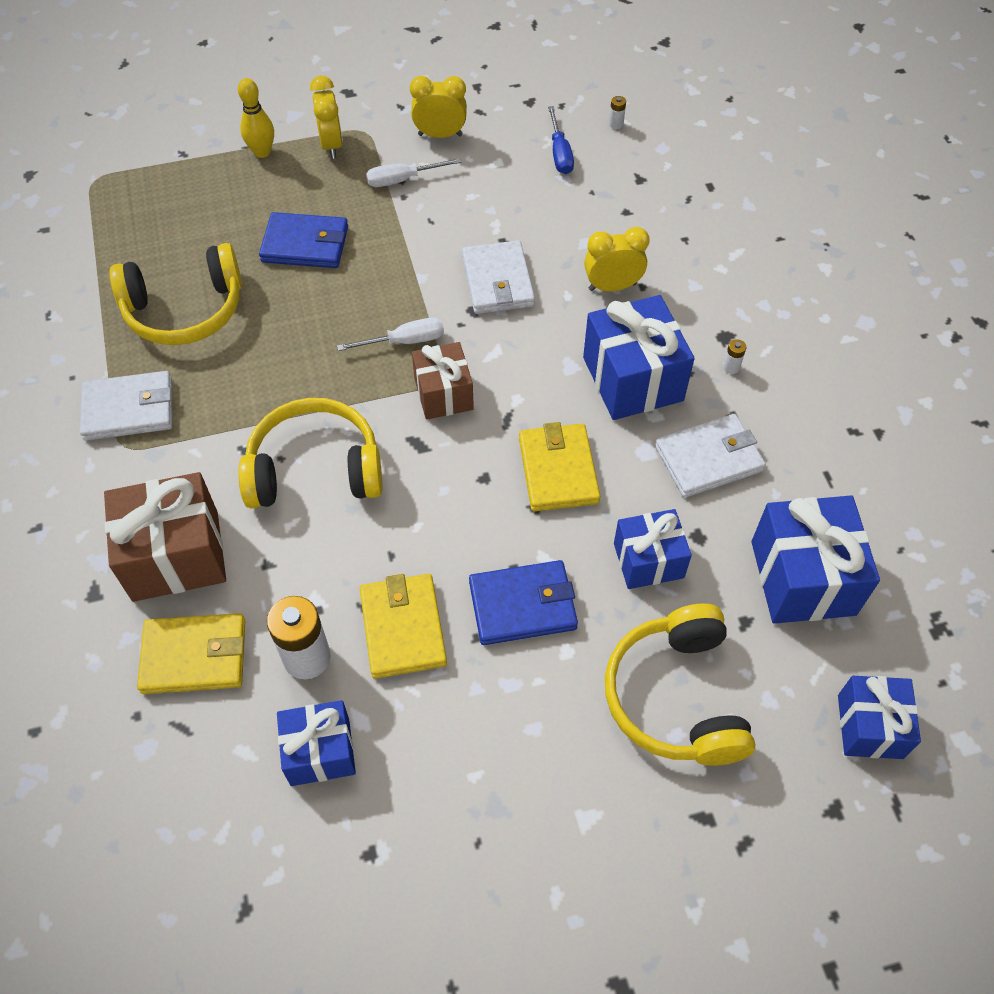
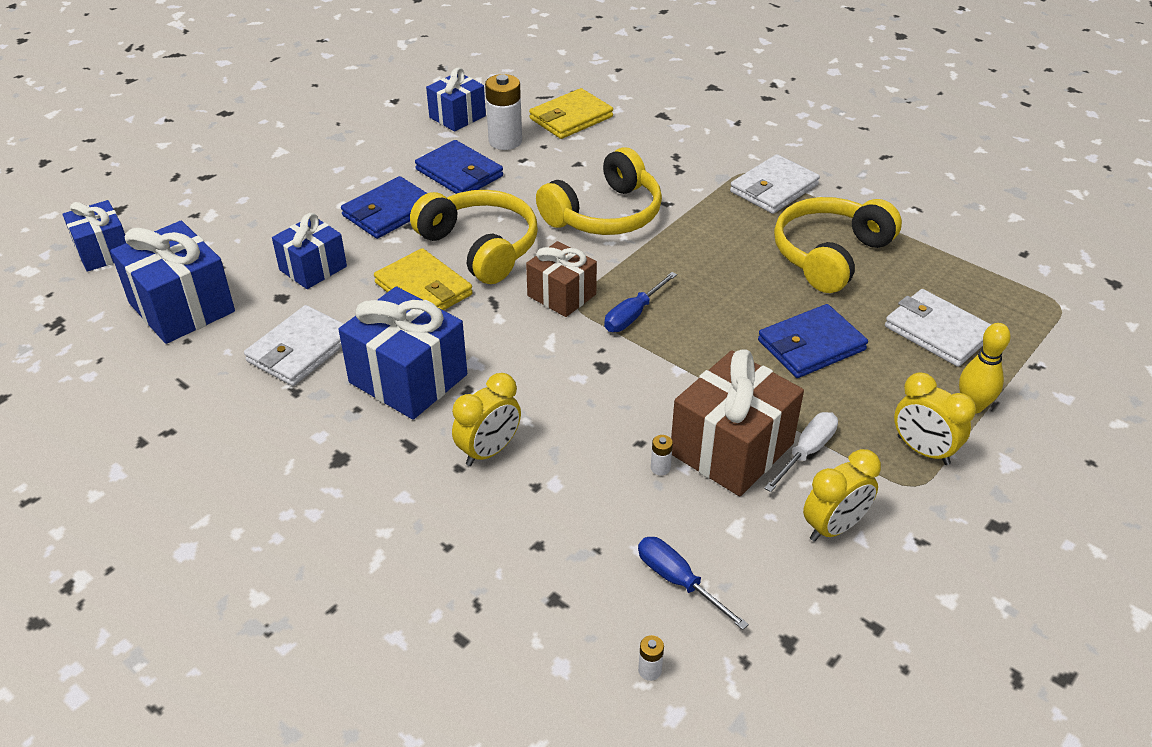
camera: 145 degrees right, 15 degrees down
(176, 555) = (638, 145): brown gift -> brown gift (731, 449)
(403, 628) = (459, 173): yellow wallet -> blue wallet
(404, 341) = (633, 315): white screwdriver -> blue screwdriver
(498, 281) = (605, 400): white wallet -> white wallet (937, 331)
(676, 697) = (251, 213): yellow headphones -> yellow headphones (480, 247)
(731, 367) = (318, 432): white battery -> white battery (660, 468)

